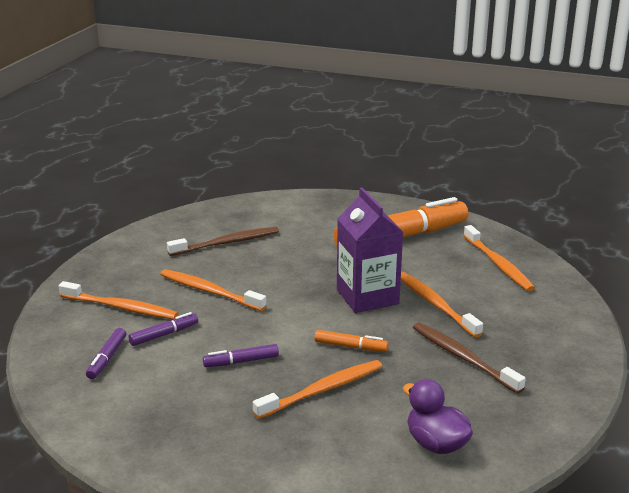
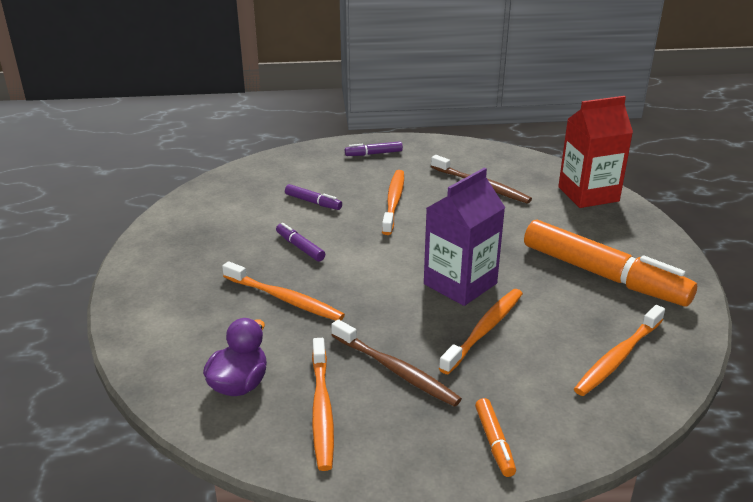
camera: 65 degrees right, 5 degrees up
(107, 358) = (264, 190): purple marker -> purple marker (373, 154)
(121, 307) = (336, 173): orange toothbrush -> orange toothbrush (322, 410)
(287, 205) = (588, 194): none -> red carton
(350, 347) = (363, 296): orange marker -> orange marker (494, 442)
(462, 357) = (396, 370): brown toothbrush -> brown toothbrush turned 105 degrees clockwise

